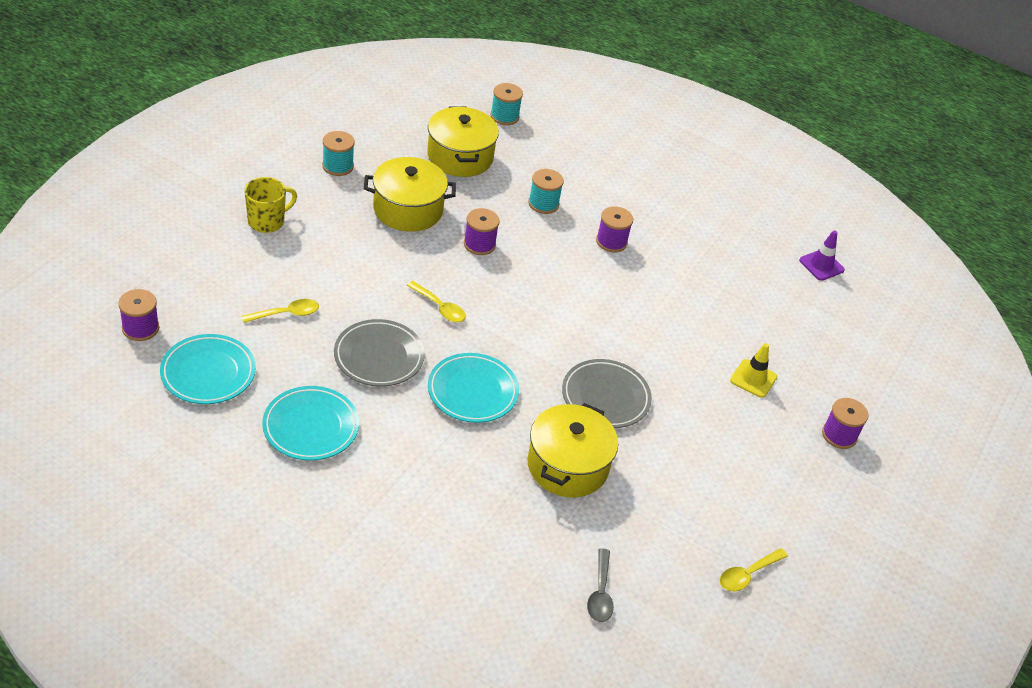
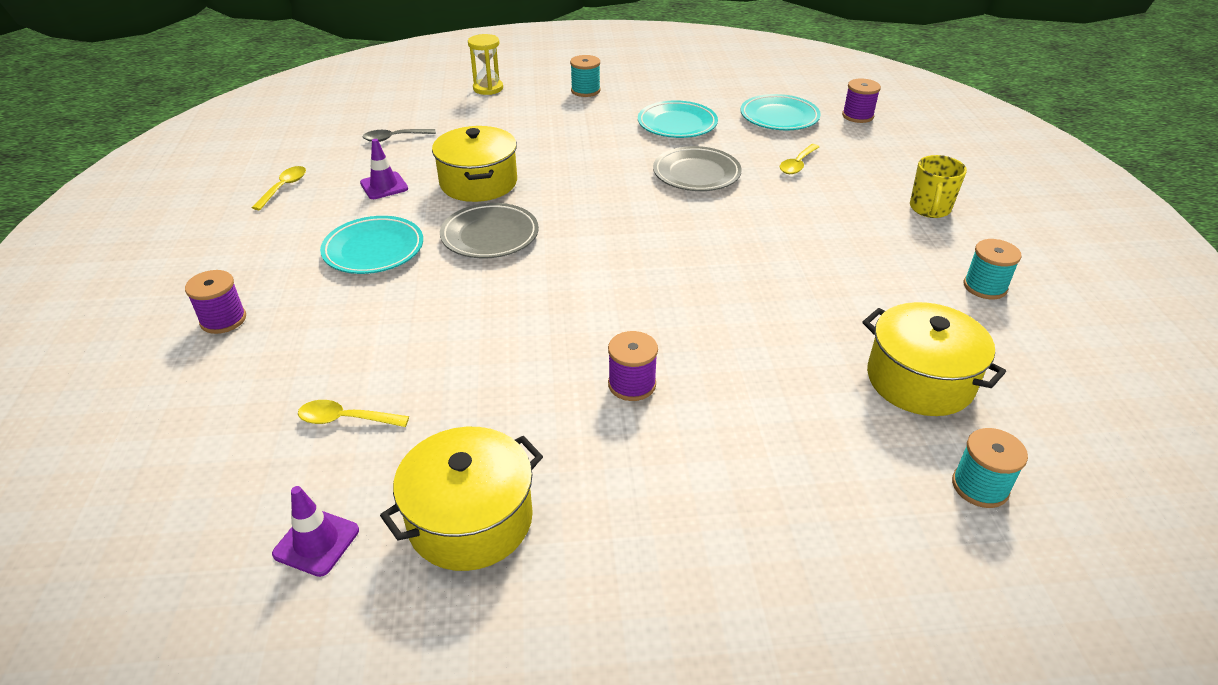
camera: 150 degrees right, 5 degrees down
(408, 209) = (860, 287): yellow pot -> yellow pot (470, 520)
(428, 632) = (488, 88): none -> yellow hourglass
(439, 307) = (705, 225): yellow spoon -> yellow spoon (346, 419)
(472, 391) = (601, 188): turquoise plate -> turquoise plate (373, 250)
(479, 244) = (752, 295): purple spool -> none
(543, 204) = (758, 382): turquoise spool -> turquoise spool (585, 91)
(600, 593) = (394, 138): grey spoon -> grey spoon turned 75 degrees counterclockwise
(653, 516) = (384, 186): none -> purple traffic cone
(753, 379) = (349, 324): yellow traffic cone -> none

